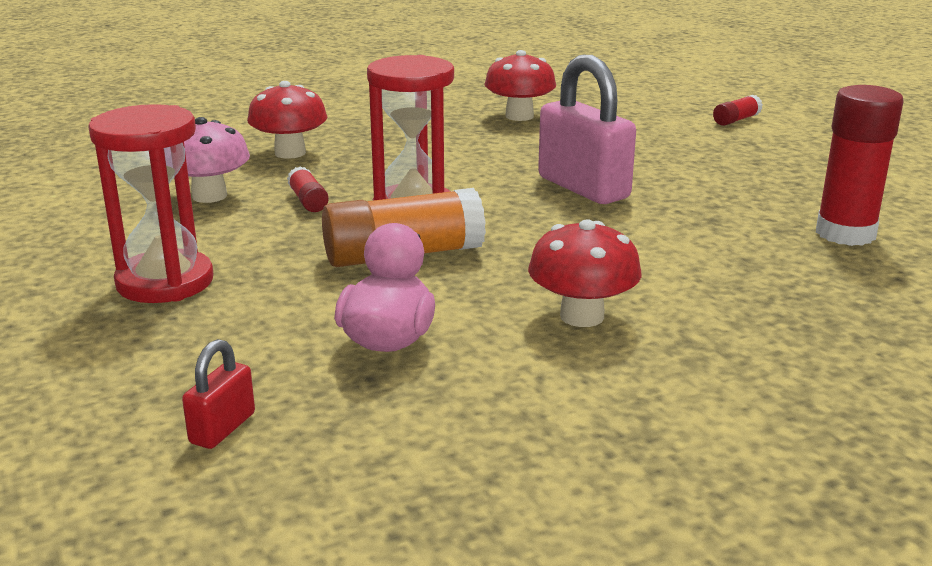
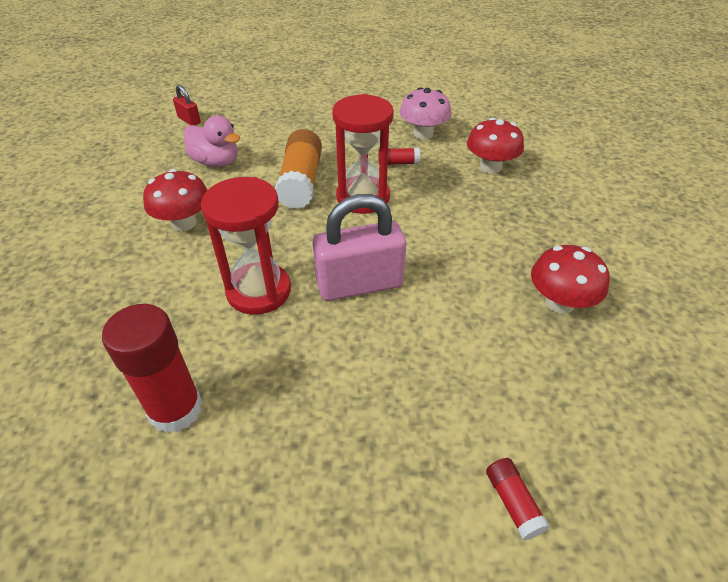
camera: 110 degrees right, 20 degrees up
(165, 282) = (319, 116): red hourglass -> red hourglass (259, 291)

